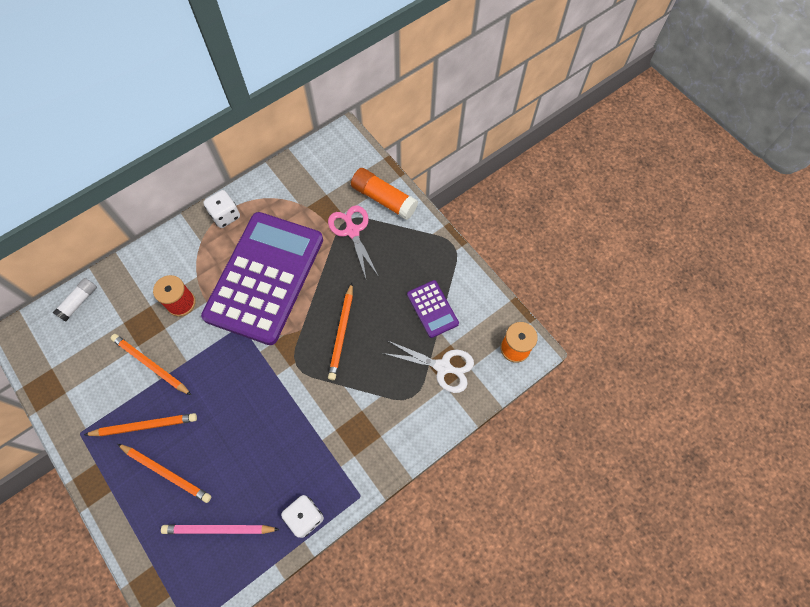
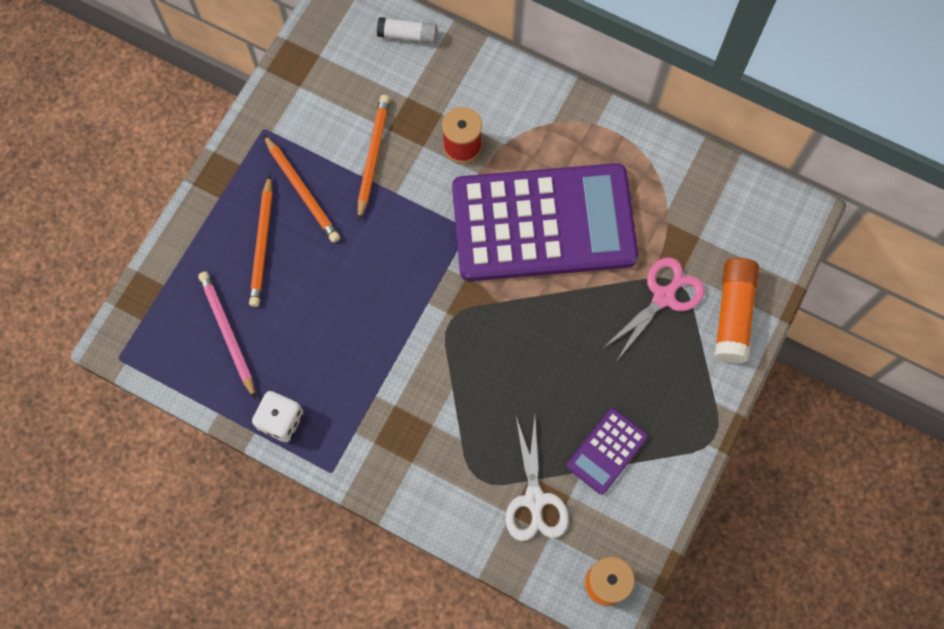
camera: 65 degrees right, 5 degrees up
(225, 216) = (601, 131): white dice -> none
(342, 333) = (517, 353): orange pencil -> none

